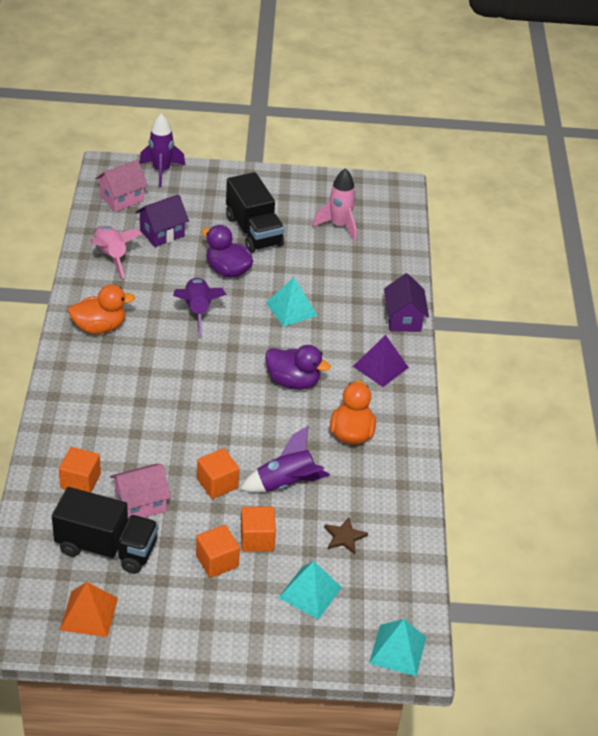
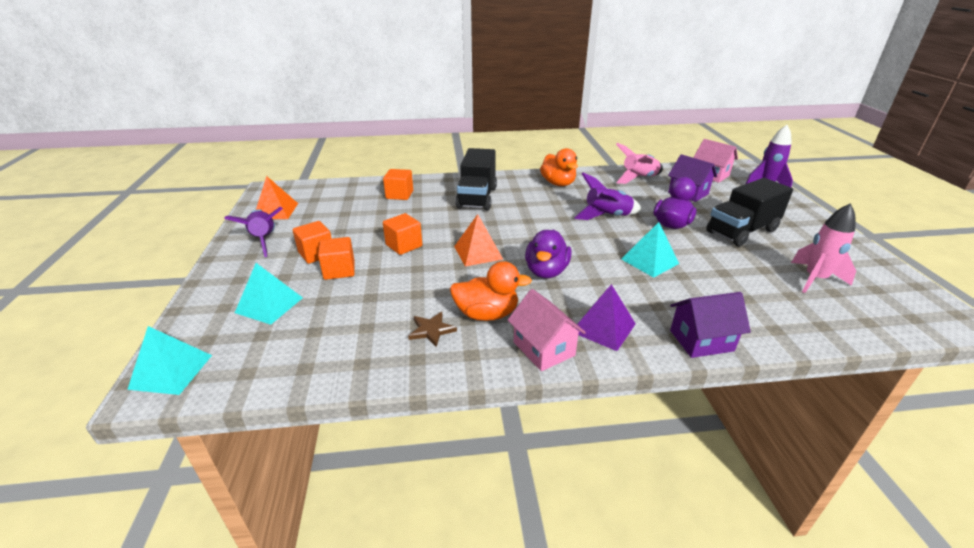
camera: 85 degrees right, 10 degrees down
(107, 547) = (336, 210): black truck -> black truck (477, 198)
(140, 503) = (379, 217): pink house -> pink house (544, 349)
(247, 425) = (478, 252): none -> orange pyramid
(285, 484) = (408, 279): purple rocket -> purple rocket (264, 240)
(344, 537) = (338, 321): brown star -> brown star (431, 330)

